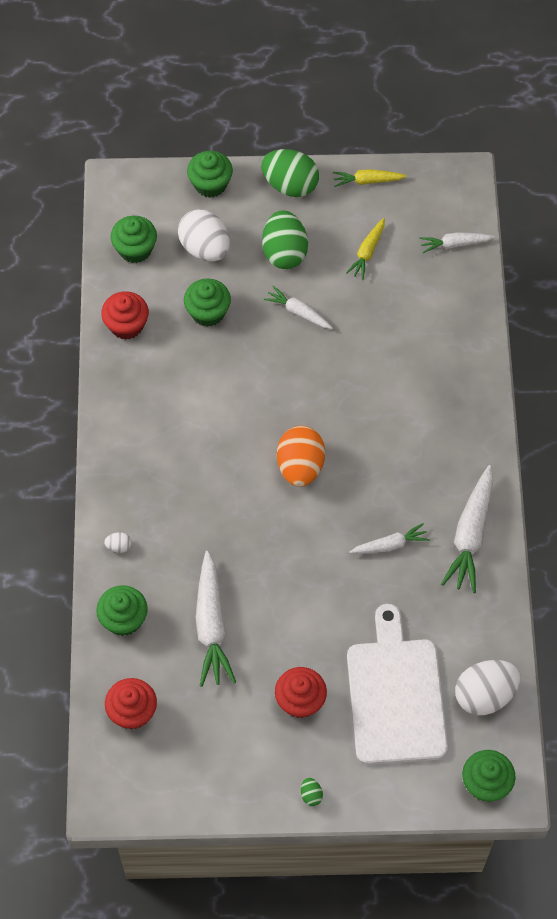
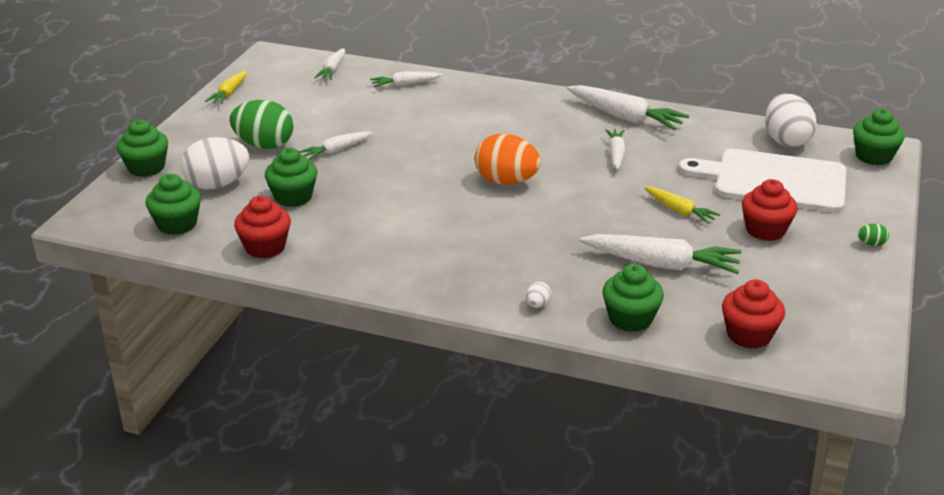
camera: 70 degrees left, 30 degrees down
(290, 185) = (193, 128): green egg -> none
(367, 252) = (303, 107): yellow carrot -> yellow carrot (679, 211)
(452, 318) = (405, 85): none -> white carrot

